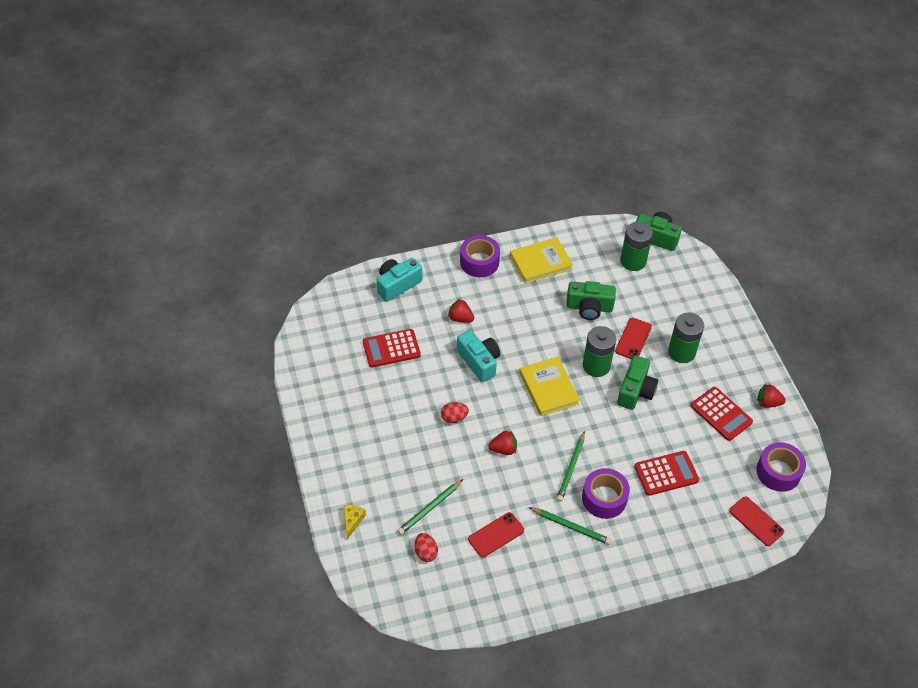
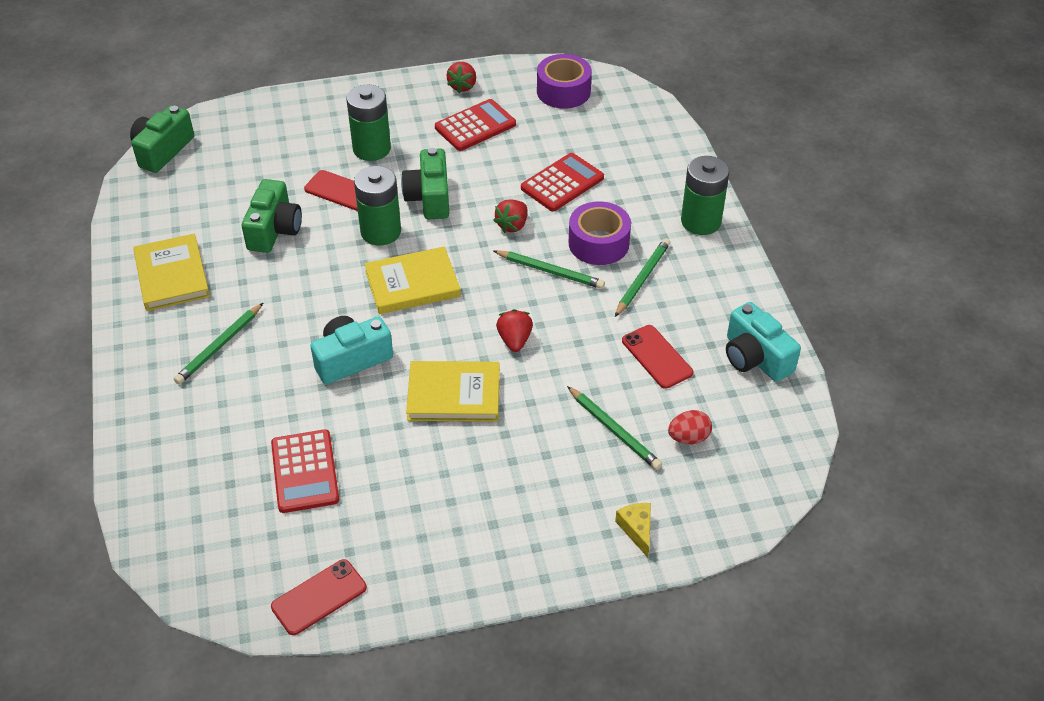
camera: 85 degrees left, 5 degrees down
(352, 521) = (637, 529): yellow cheese -> yellow cheese turned 60 degrees clockwise
(397, 285) = (167, 460): turquoise camera -> turquoise camera (755, 357)
(454, 418) = (454, 395): red egg -> yellow book
(460, 318) = (261, 378): red strawberry -> red strawberry (512, 225)
(479, 262) = (149, 348): purple tape -> none
(484, 295) = (219, 346): none -> green pencil
(633, 261) = (200, 177): green battery -> green battery (701, 221)
(635, 391) = (429, 197): green camera -> green camera turned 120 degrees counterclockwise
(666, 473) = (562, 183): red calculator -> red calculator turned 60 degrees clockwise
(756, 521) = (631, 117): red phone -> red phone (319, 597)

